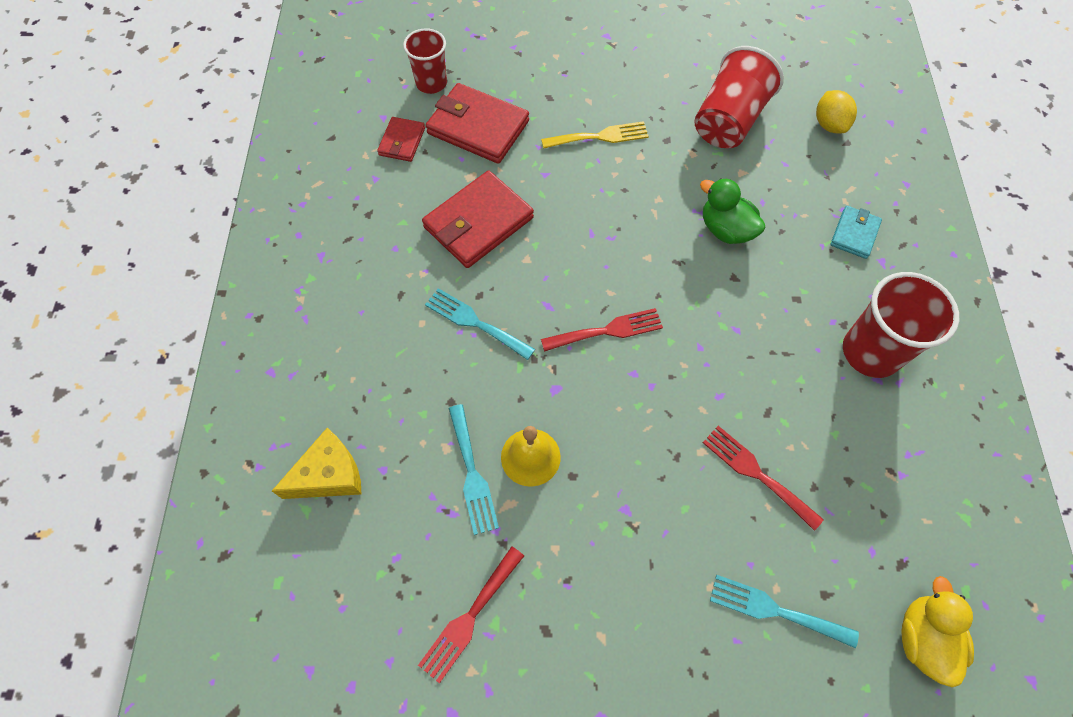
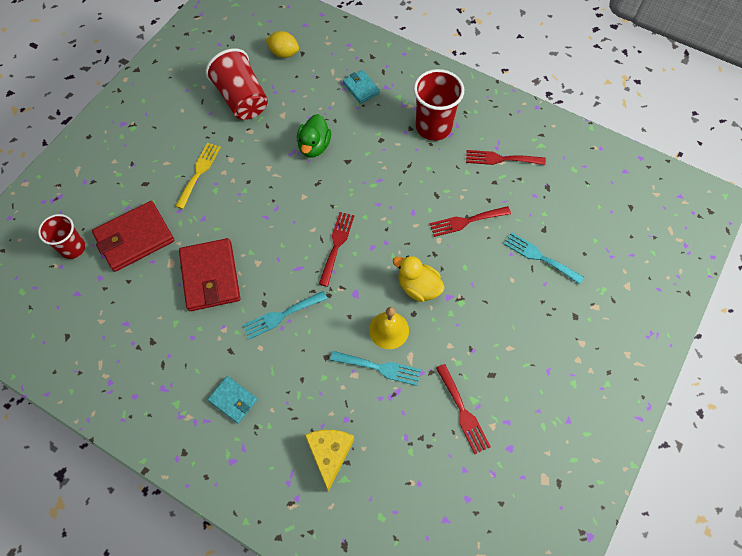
camera: 60 degrees left, 0 degrees up
(343, 331) = (233, 400): none -> turquoise wallet
(402, 141) = (108, 291): red wallet -> none
(725, 230) = (314, 146): green duck -> green duck turned 60 degrees counterclockwise
(775, 610) = (539, 257): turquoise fork -> turquoise fork turned 75 degrees clockwise
(894, 470) = (501, 159): none -> red fork
(922, 638) = (585, 202): yellow duck -> yellow duck (418, 287)

